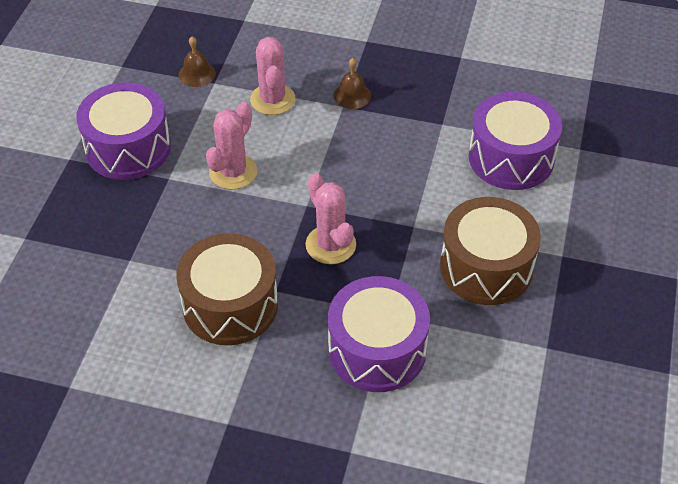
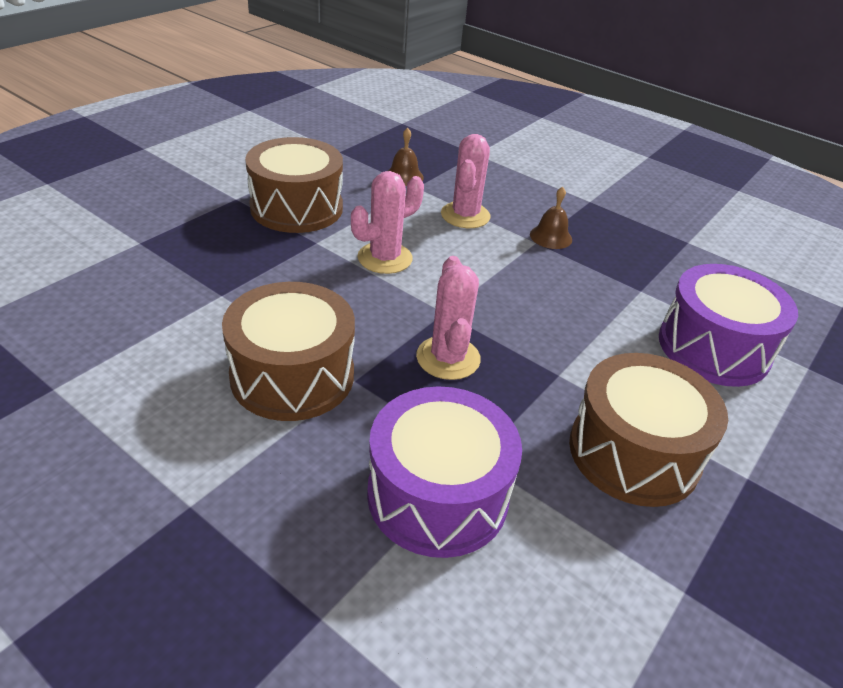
camera: 20 degrees right, 10 degrees down
(128, 148) = (296, 208): purple drum -> brown drum

